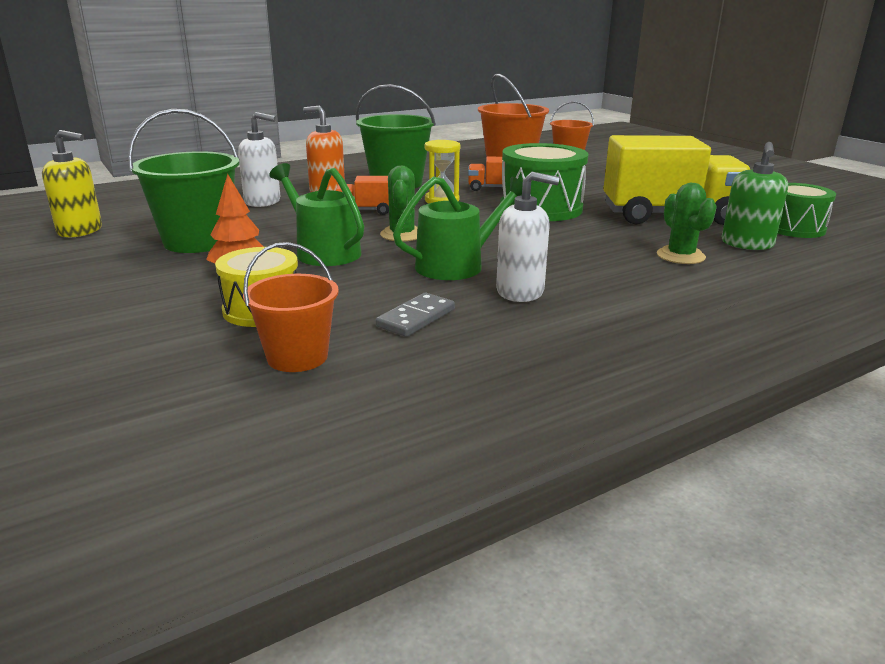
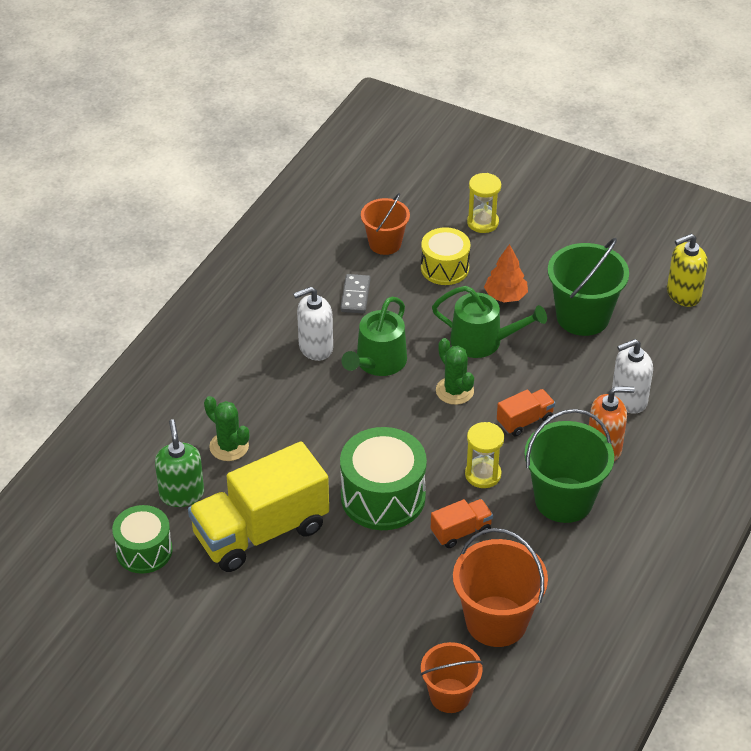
camera: 150 degrees right, 20 degrees up
(127, 336) = (482, 222): none -> yellow hourglass

